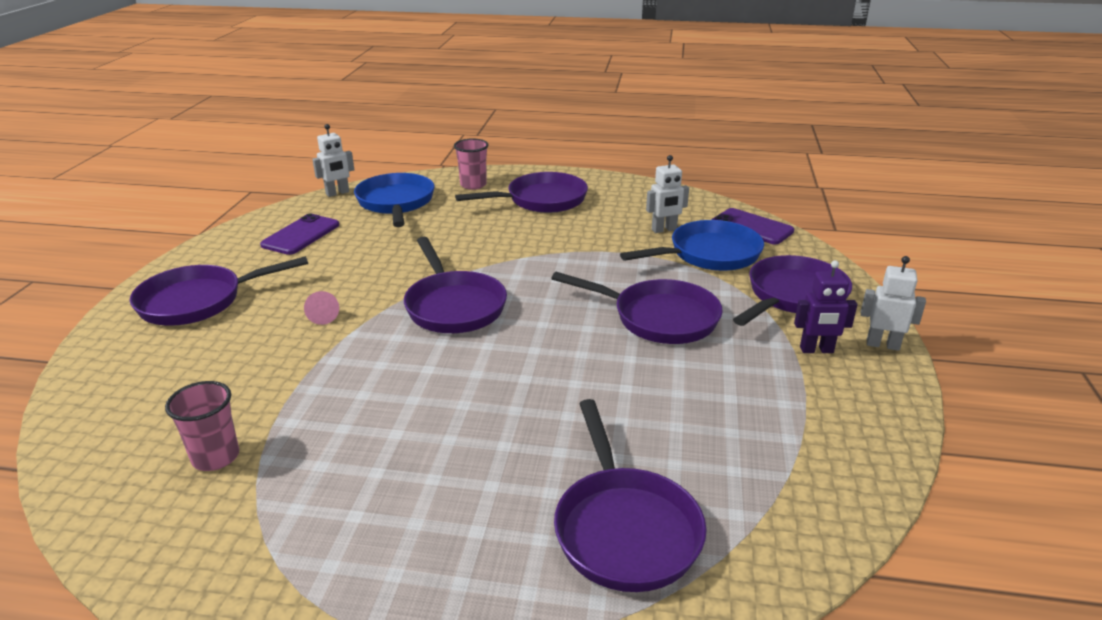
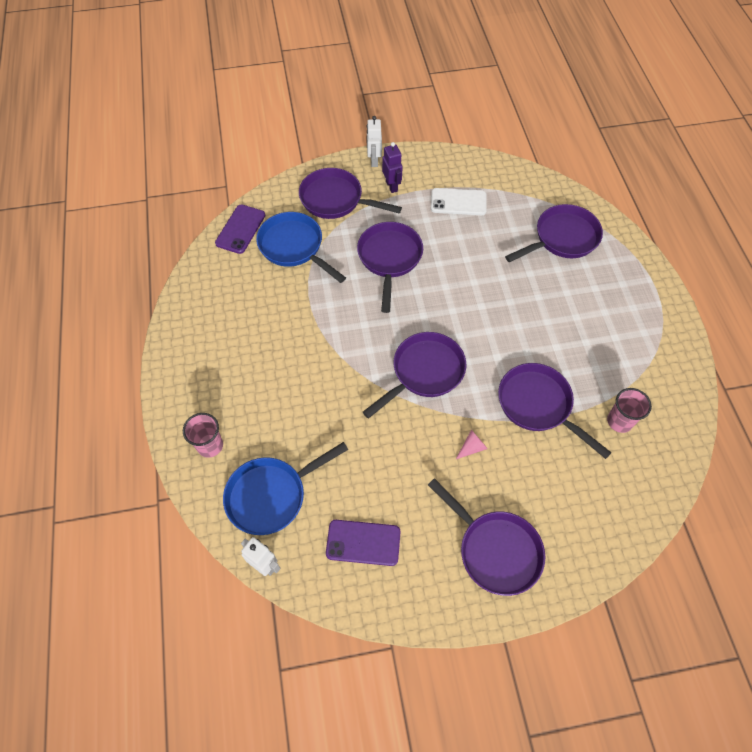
camera: 110 degrees left, 30 degrees up
(541, 200) = (230, 377): purple pan -> purple pan (538, 405)
(664, 230) = (262, 279): white robot -> none
(763, 412) = (458, 202): none -> white phone

